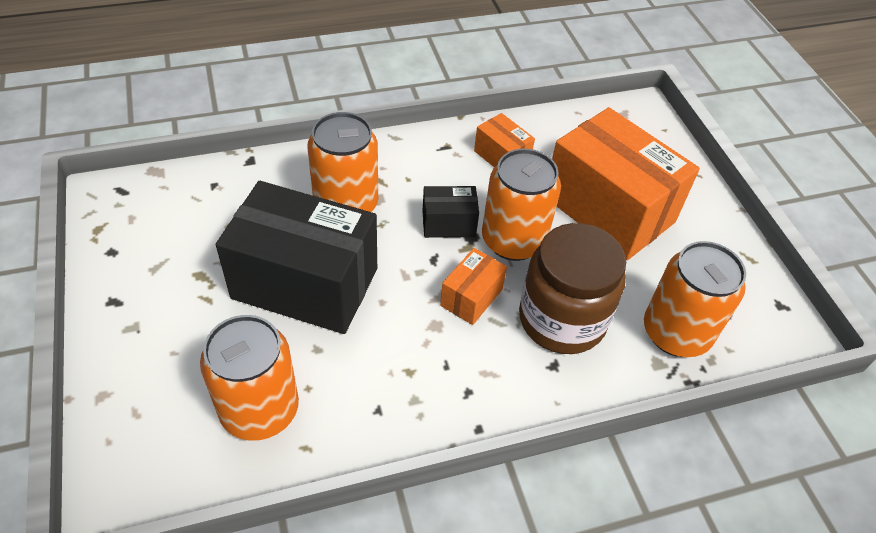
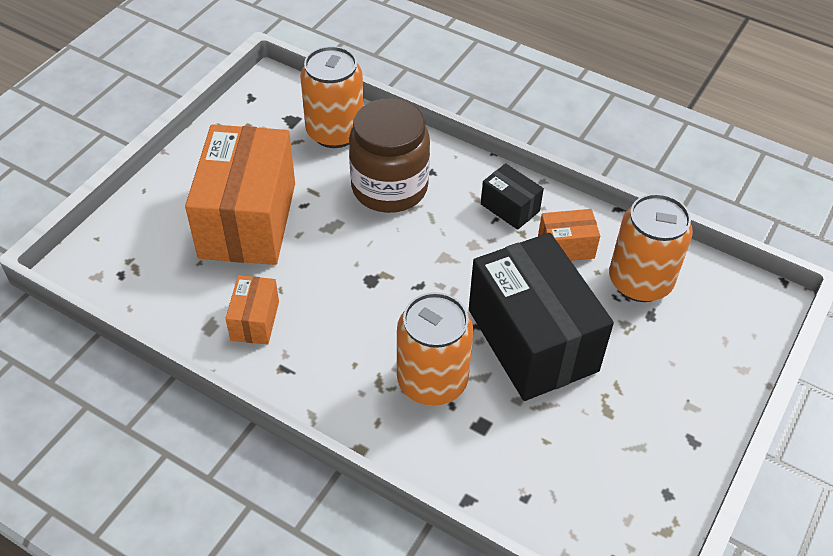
camera: 130 degrees left, 0 degrees up
(448, 223) = (374, 301): black box -> black box (510, 208)
(471, 297) = (428, 242): orange box -> orange box (566, 247)
(513, 240) = (346, 253): orange can -> none

